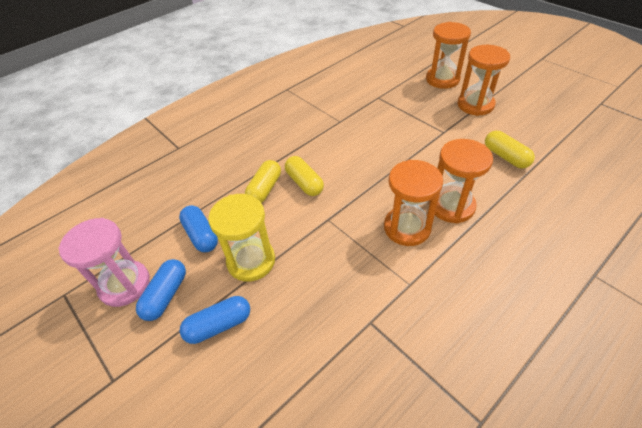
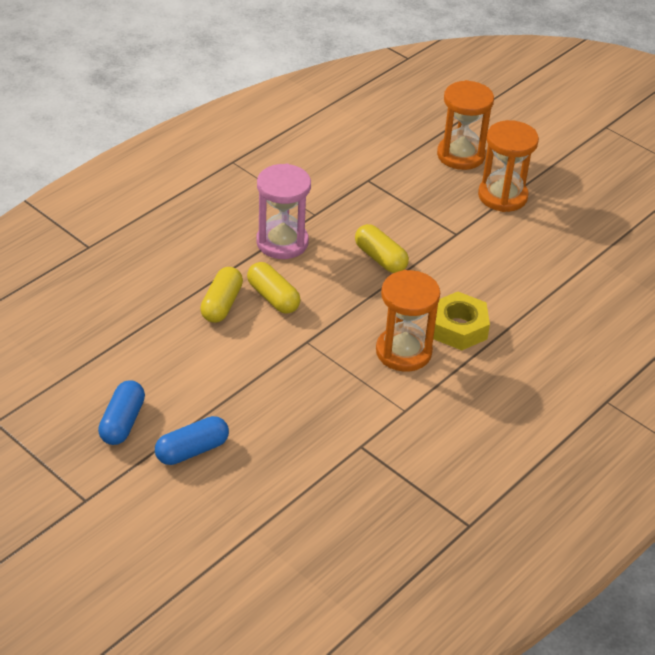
camera: 10 degrees left, 5 degrees down
(125, 285) = (68, 411): pink hourglass -> pink hourglass (282, 242)
(201, 235) = (149, 358): blue capsule -> none
(251, 261) = (218, 387): yellow hourglass -> none
(451, 206) = (458, 328): orange hourglass -> yellow nut
(505, 157) = (532, 269): yellow capsule -> yellow capsule (380, 258)

